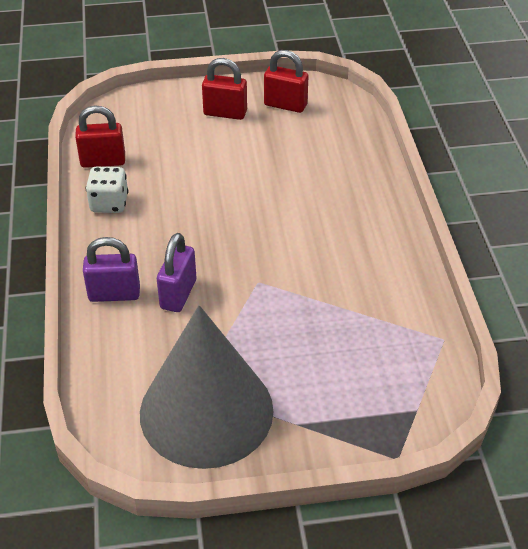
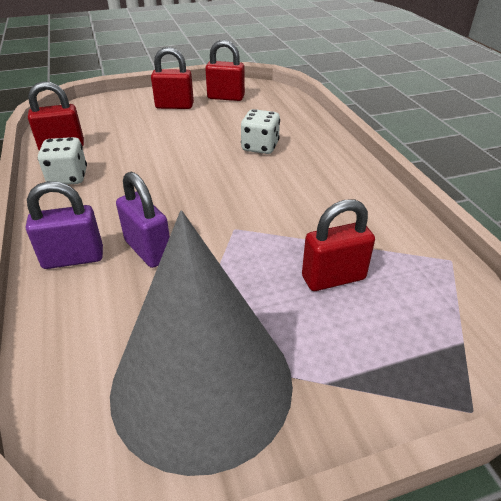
camera: 10 degrees left, 5 degrees down
(178, 294) = (148, 250): purple padlock -> purple padlock turned 45 degrees counterclockwise
(306, 185) = (260, 147): none -> white dice
(332, 342) = (333, 278): none -> red padlock

